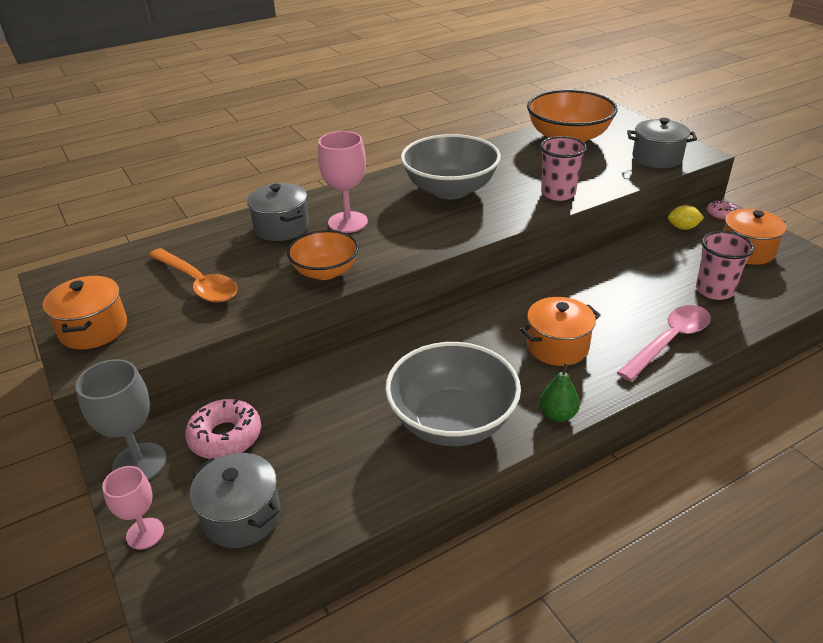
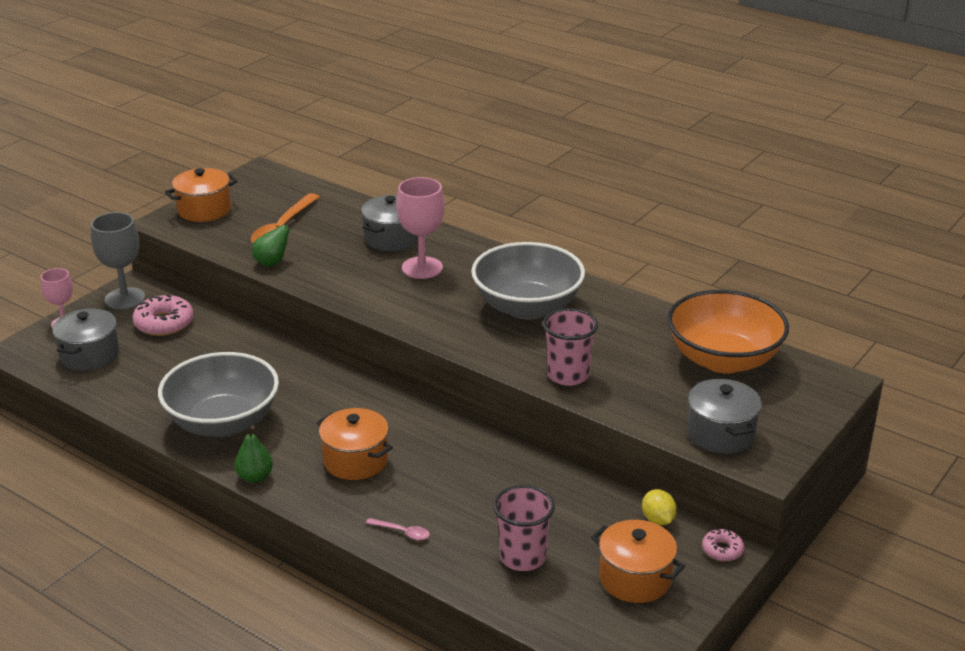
camera: 65 degrees right, 5 degrees down
(259, 301) = (272, 263): none -> green pear
(325, 271) = (331, 279): orange bowl -> none
(669, 341) = (402, 532): pink spoon -> pink spoon, size x0.44

